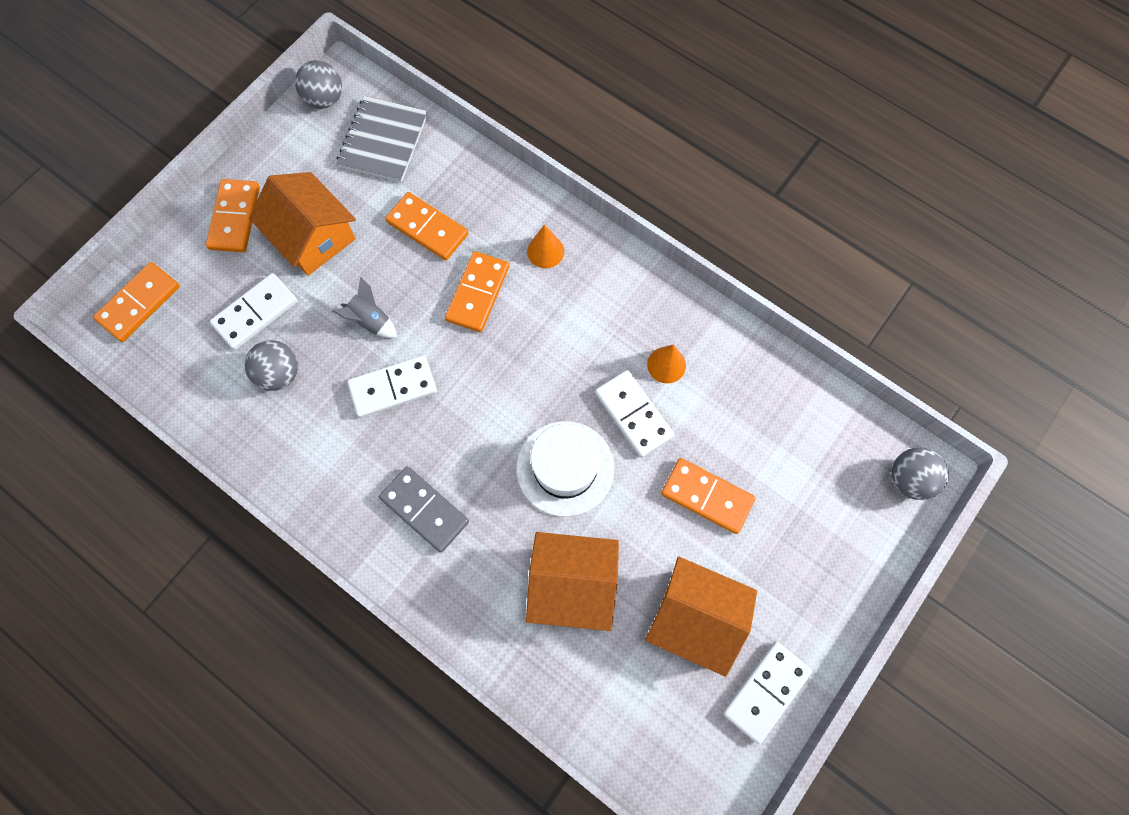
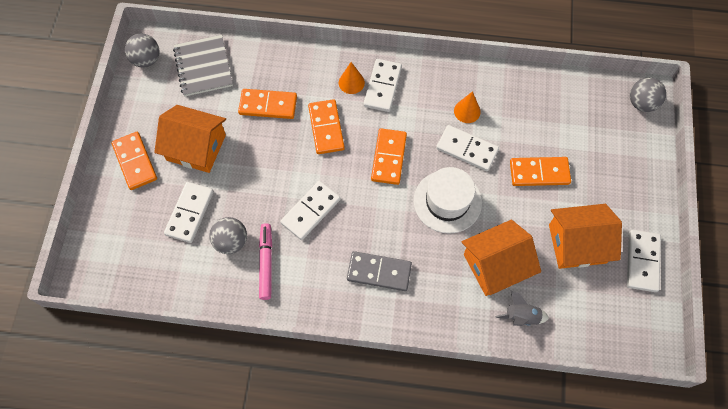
camera: 30 degrees left, 5 degrees down
(139, 303) = (105, 248): orange domino -> orange domino (389, 157)
(302, 422) = (266, 263): none -> pink marker
(370, 320) = (269, 179): grey rocket -> grey rocket (521, 316)
(580, 276) = (382, 86): none -> white domino

